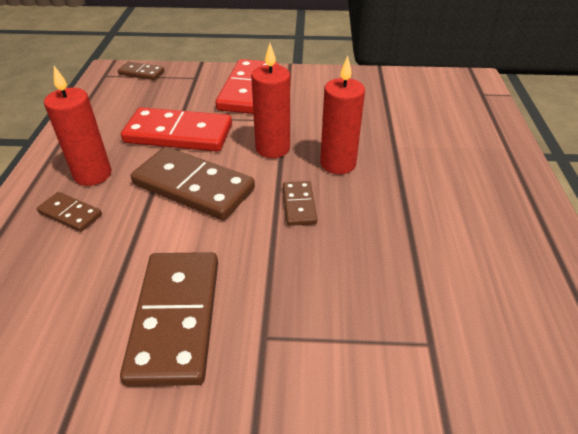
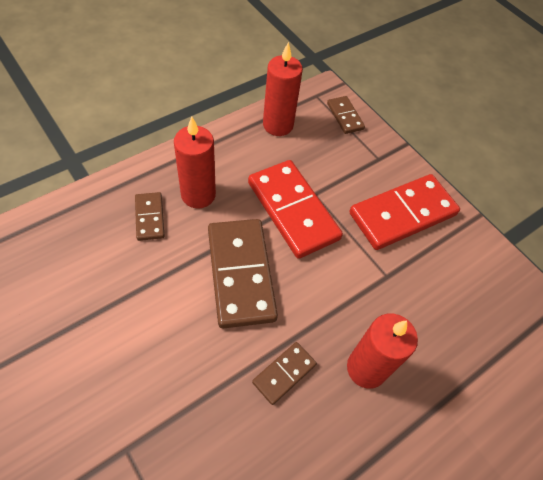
camera: 45 degrees right, 15 degrees up
(176, 318) = (104, 372): brown domino -> none
(272, 148) = (338, 297): red candle -> red candle (278, 125)

